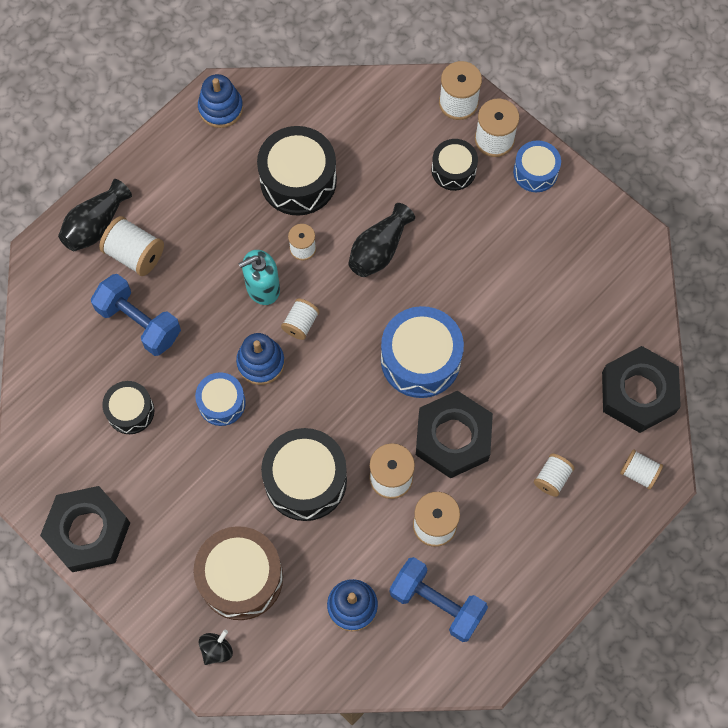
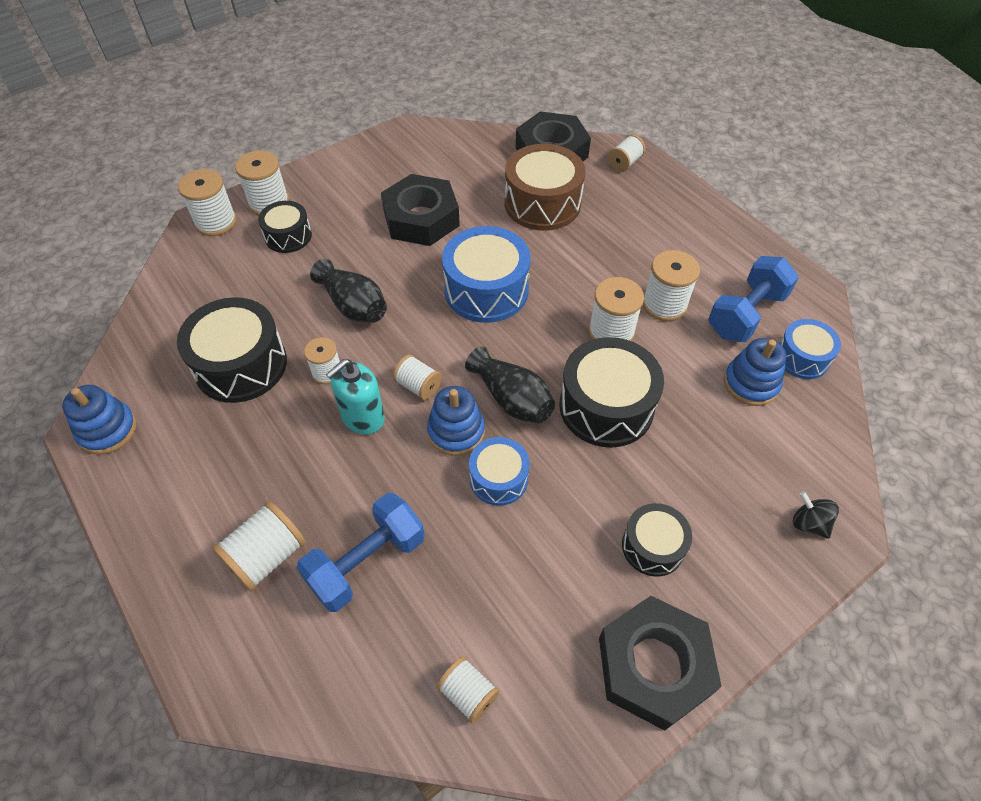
camera: 80 degrees left, 15 degrees down
(96, 225) = (203, 603): black vase -> black vase (511, 399)
(130, 411) = (490, 588): black drum -> black drum (653, 546)
(241, 577) = (719, 486): brown drum -> brown drum (542, 203)
(262, 288) = (362, 417): turquoise soap dispenser -> turquoise soap dispenser turned 60 degrees clockwise
(453, 438) = (574, 278): black nut -> black nut (421, 218)
(535, 172) = (316, 181): blue drum -> blue drum (802, 357)
(552, 478) = (624, 216): white spool -> white spool (468, 693)

